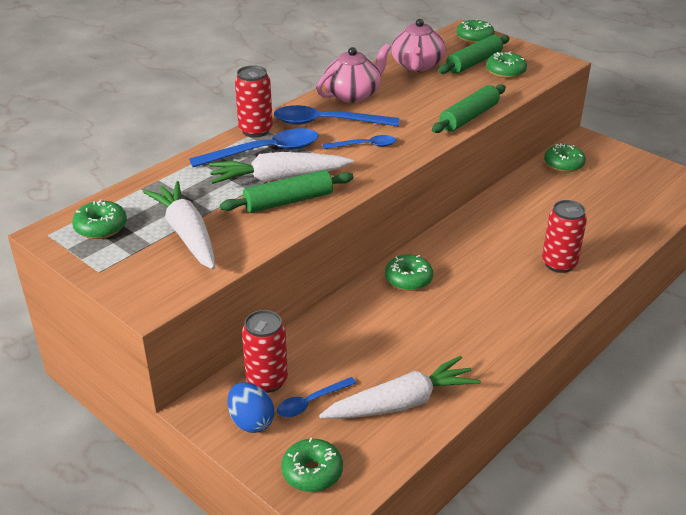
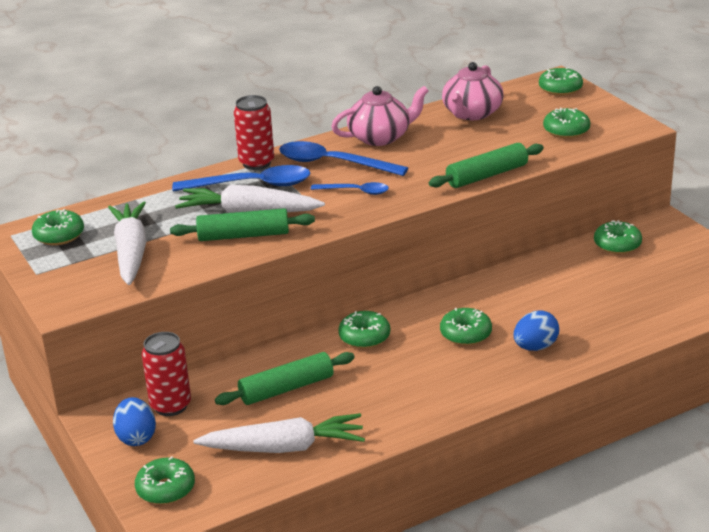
camera: 20 degrees right, 5 degrees down
(311, 402) = (200, 431): blue spoon -> none
(474, 63) = (538, 117): green rolling pin -> green rolling pin (286, 388)
(494, 262) = (465, 334): none -> green donut
(559, 264) = (535, 347): red can -> blue egg

